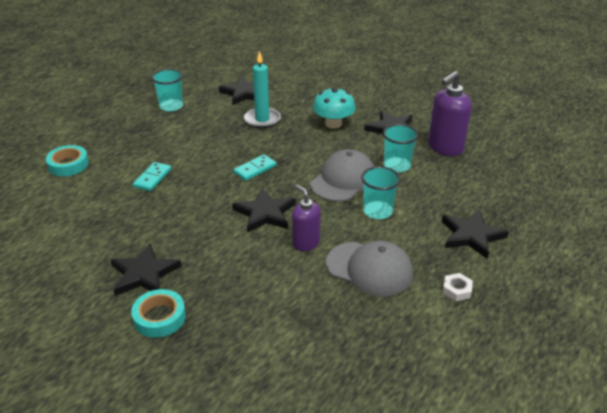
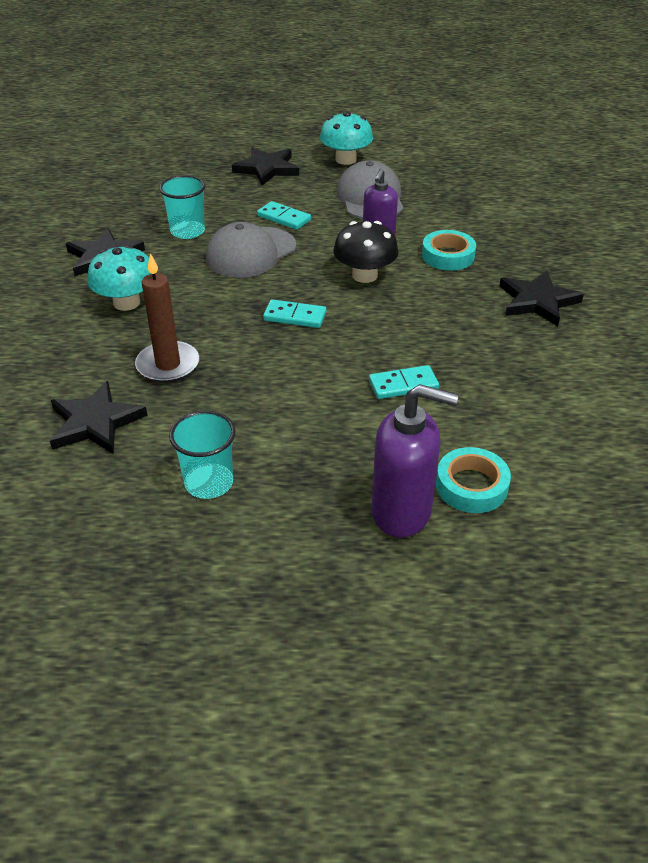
camera: 125 degrees left, 5 degrees up
(159, 317) = (563, 267): turquoise tape -> turquoise tape (448, 256)
(262, 119) = (168, 365): turquoise candle -> brown candle
(265, 213) = (364, 275): black star -> black mushroom
(343, 180) = (251, 253): grey cap -> grey cap turned 45 degrees counterclockwise
(377, 211) = (284, 218): turquoise cup -> turquoise domino
(445, 148) = (119, 215): purple soap dispenser -> purple soap dispenser (402, 512)
(457, 290) = (346, 159): white nut -> turquoise mushroom

